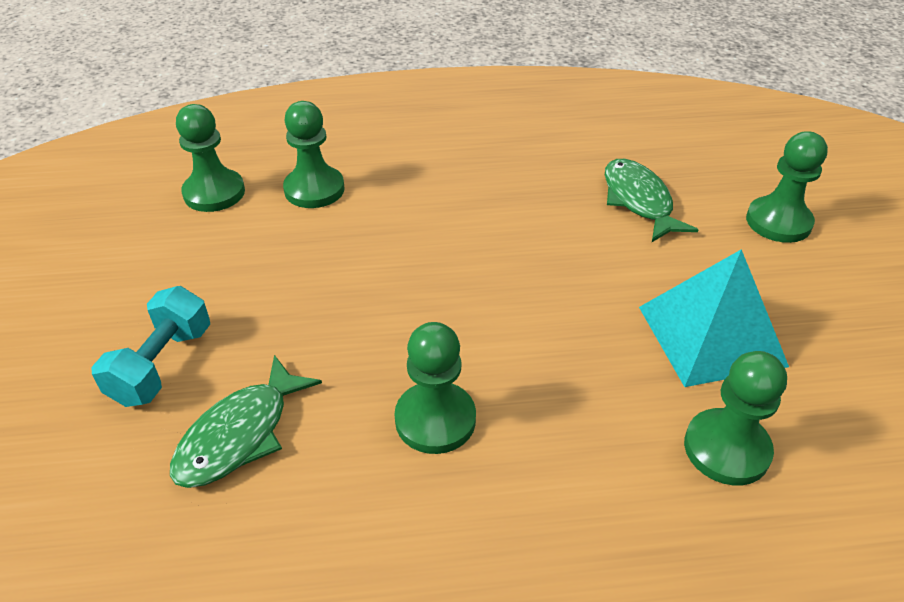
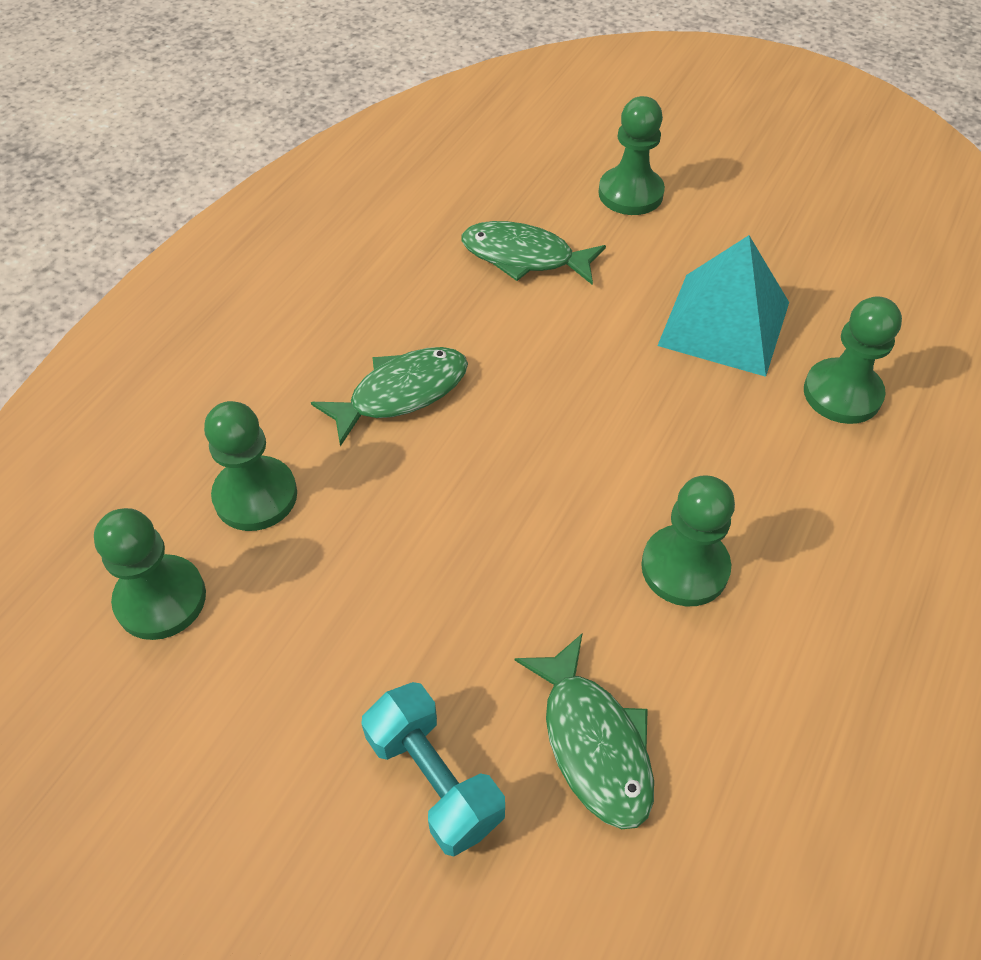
camera: 55 degrees left, 10 degrees up
(451, 206) = (401, 393): none -> green fish

